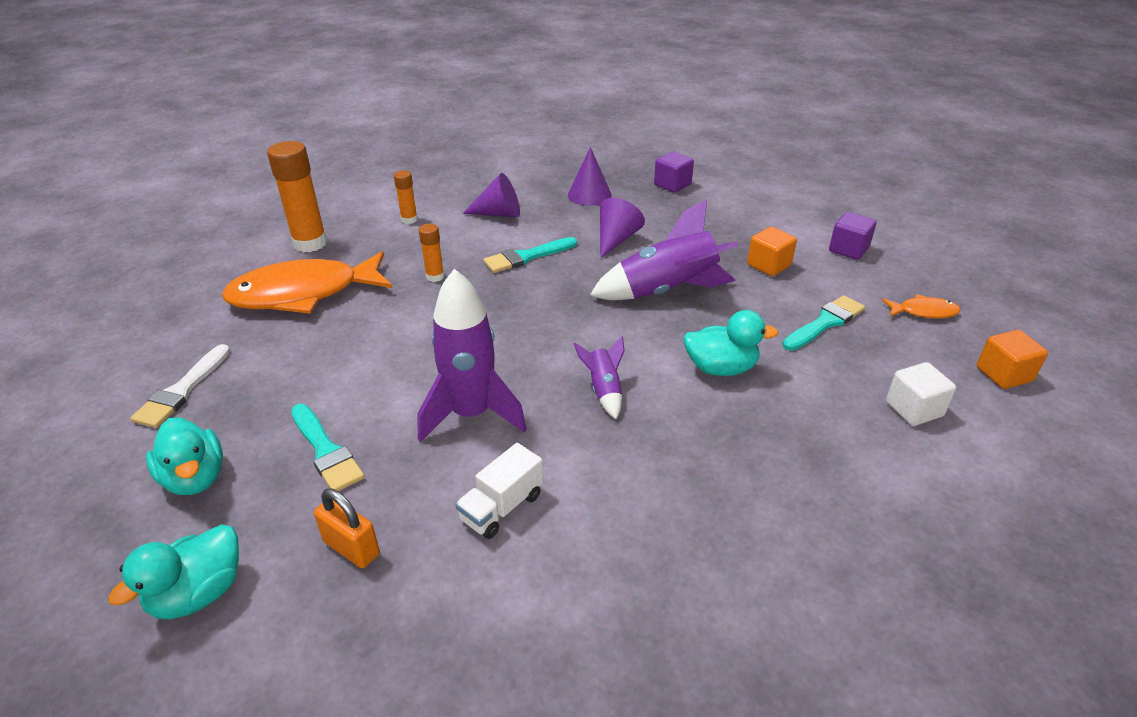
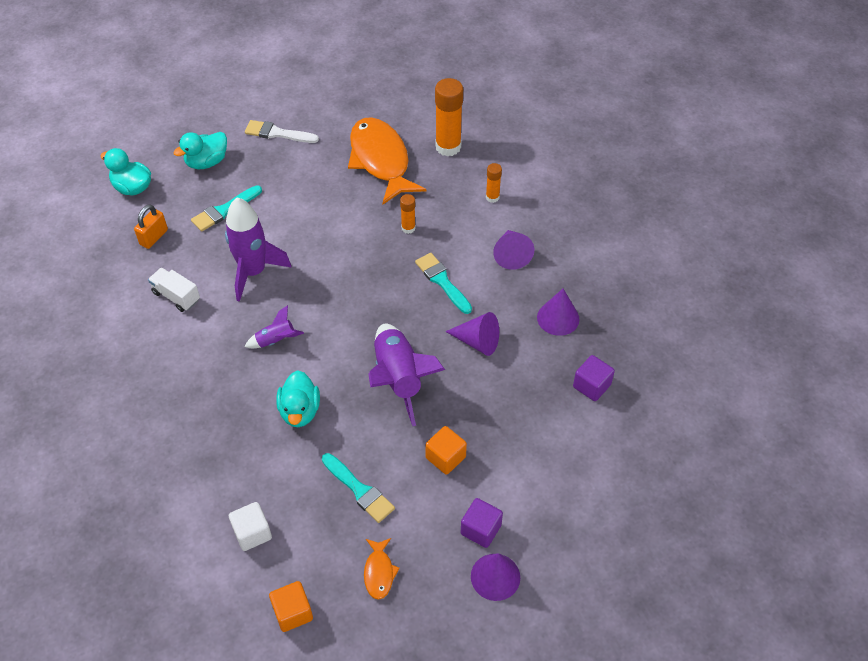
camera: 85 degrees right, 15 degrees up
(897, 245) = (495, 577): none -> purple cone

